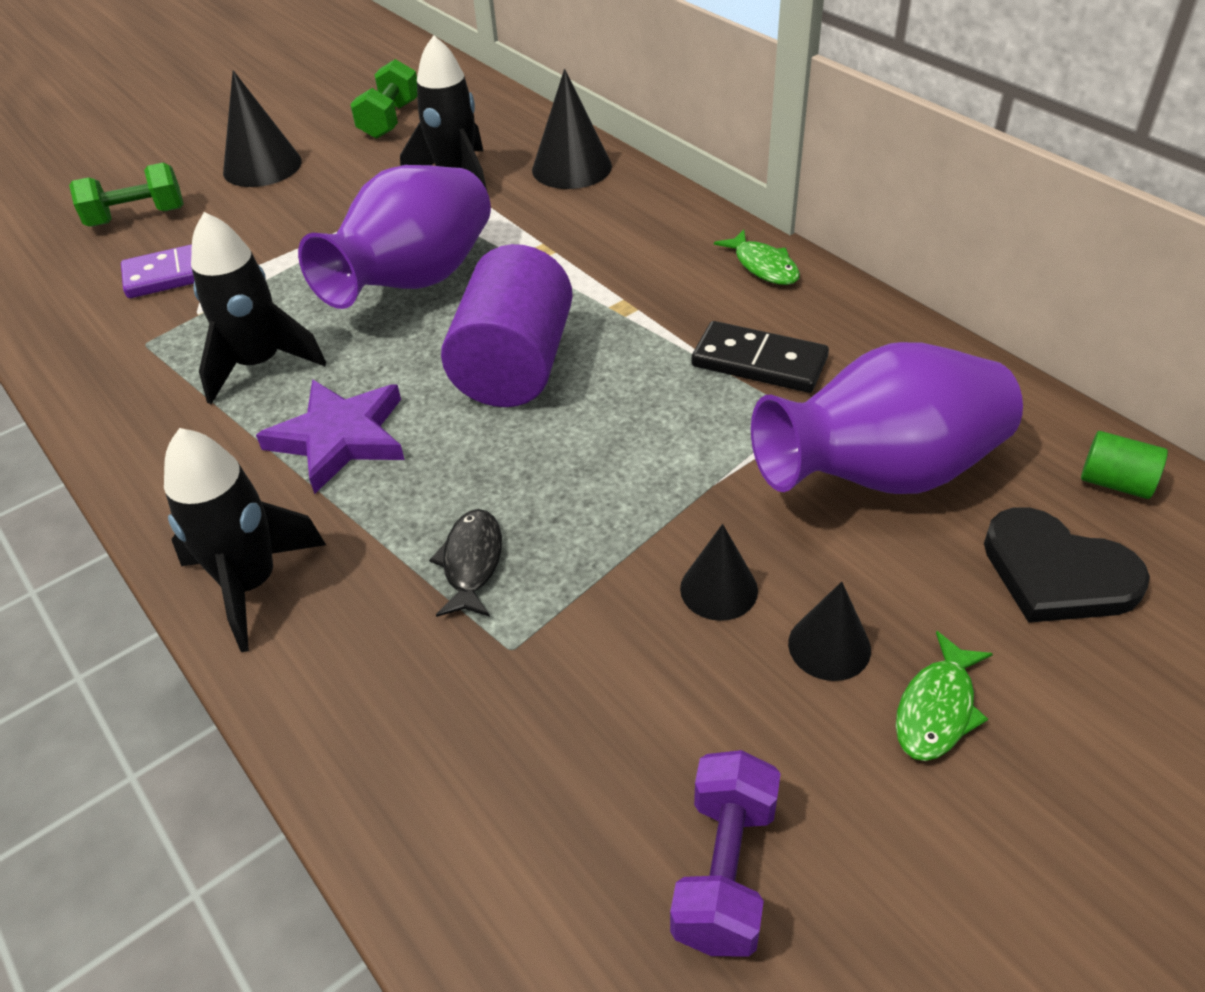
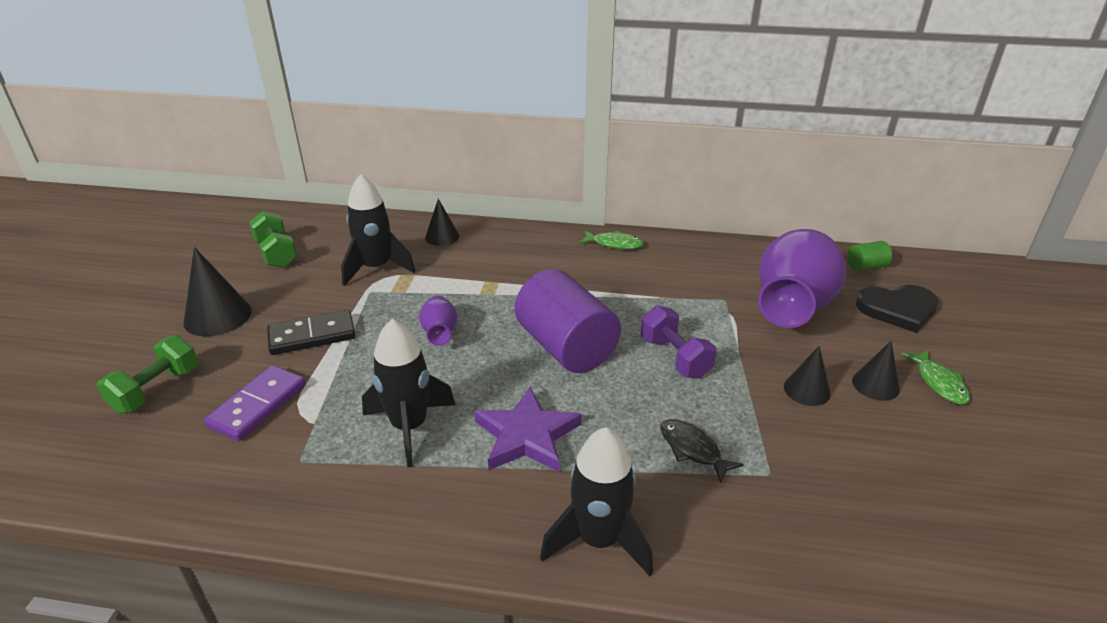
camera: 45 degrees left, 10 degrees down
(415, 281) = (440, 333): purple vase -> purple vase, size x0.44
(571, 168) = (442, 237): black cone -> black cone, size x0.62
(724, 871) = (974, 495): purple dumbbell -> purple dumbbell (675, 357)
(759, 362) = (677, 286): black domino -> black domino (312, 336)

